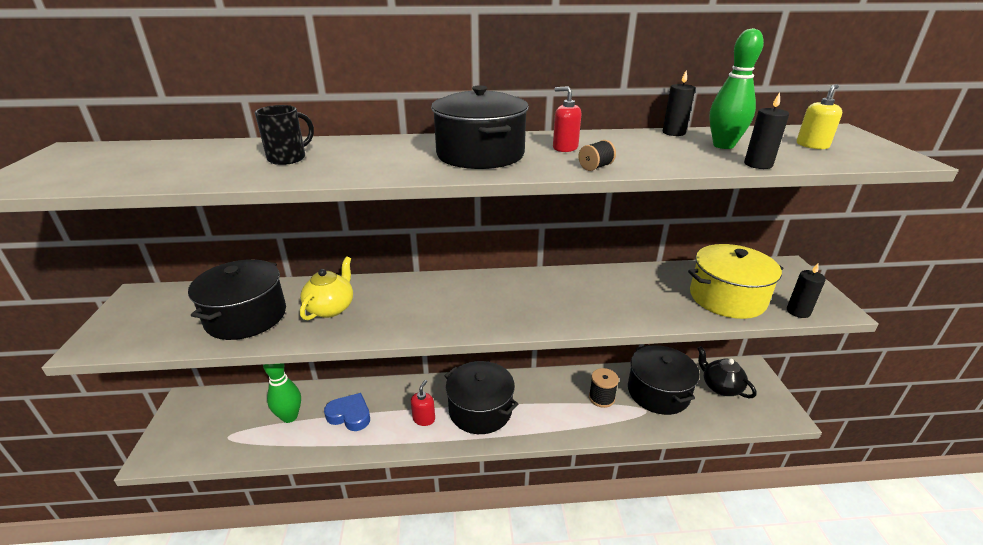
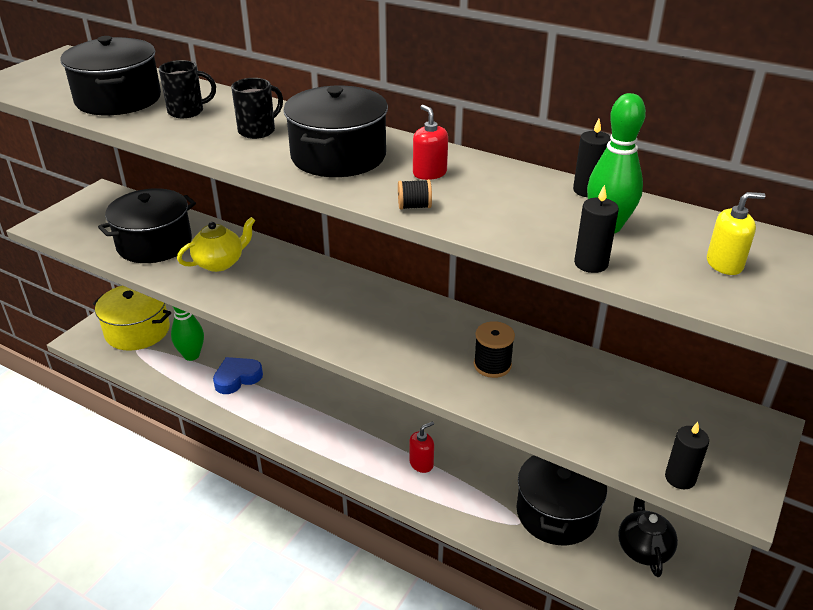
camera: 35 degrees right, 5 degrees up
(350, 415) = (237, 378): blue heart -> blue heart turned 90 degrees counterclockwise
(381, 155) = (258, 131): none -> black mug
(424, 419) = (294, 413): red soap dispenser -> red soap dispenser (421, 463)
(480, 410) = (351, 432): black pot -> black pot (118, 99)
(601, 398) = (484, 484): black spool -> black spool (492, 365)
(727, 298) = (613, 423): yellow pot -> yellow pot (137, 331)

